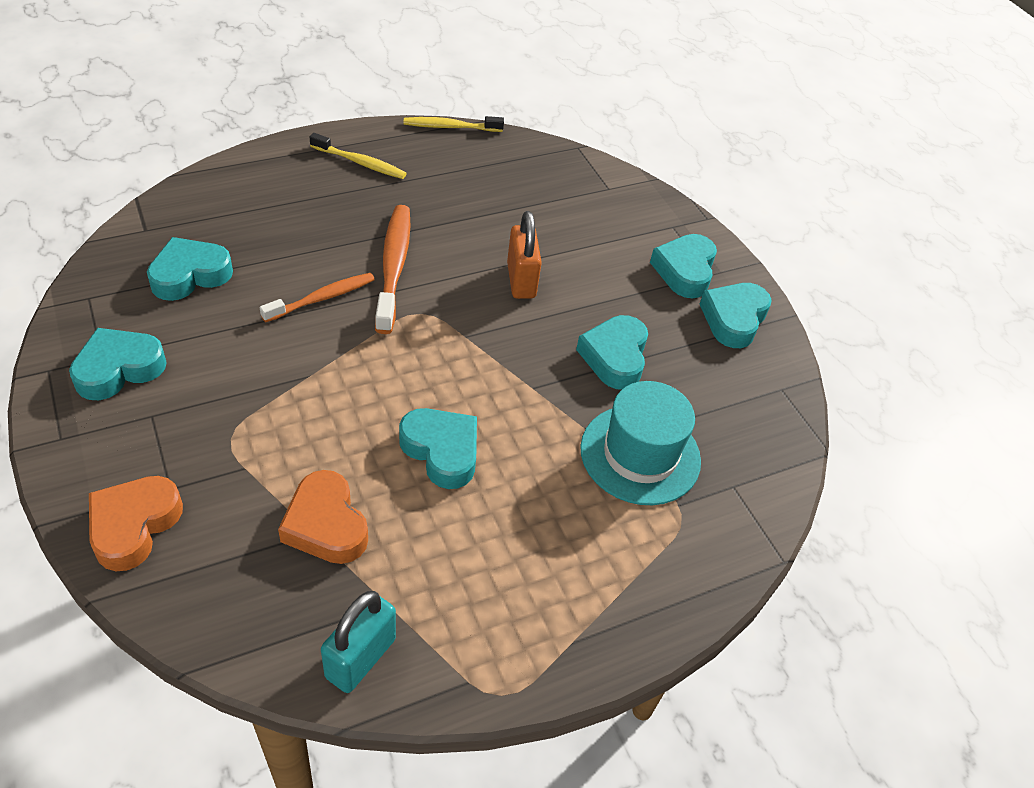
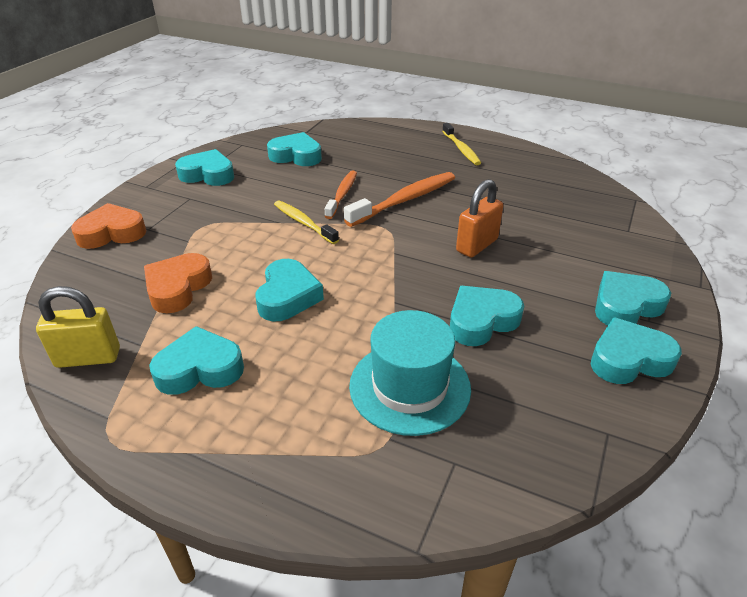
camera: 55 degrees right, 10 degrees down
(322, 298) = (342, 194): orange toothbrush -> orange toothbrush turned 90 degrees counterclockwise
(360, 658) = (88, 357): turquoise padlock -> yellow padlock
(450, 127) = (548, 155): yellow toothbrush -> yellow toothbrush (303, 222)
(474, 577) = (199, 369): none -> turquoise heart

